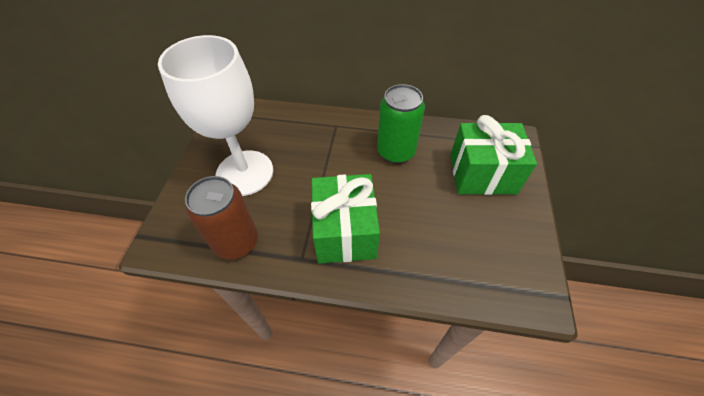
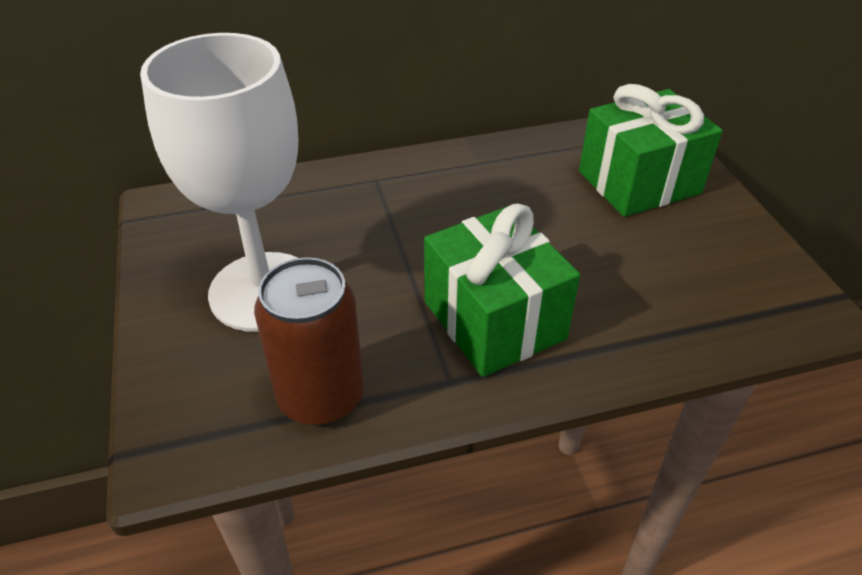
camera: 25 degrees left, 10 degrees down
(396, 152) = (496, 189): green can -> none

